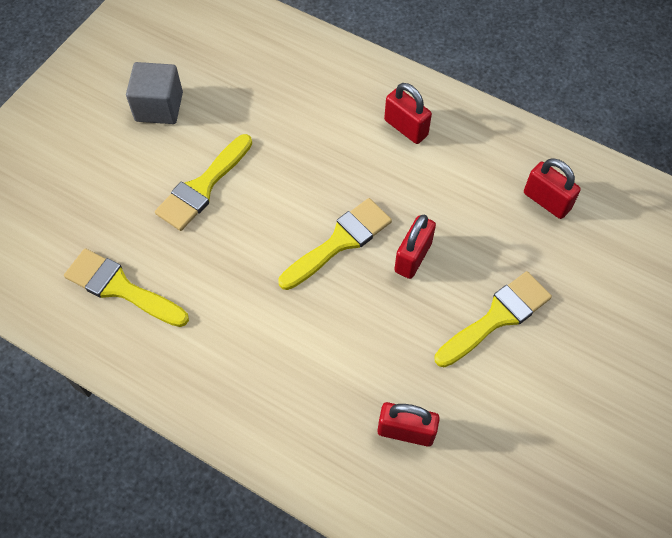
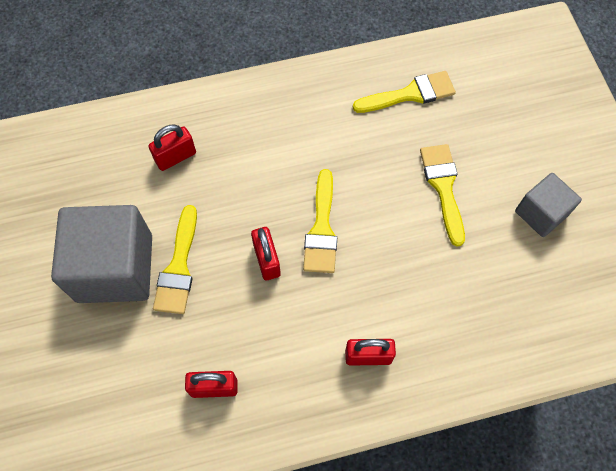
camera: 135 degrees right, 5 degrees up
(558, 367) = (115, 268): none -> grey cube

